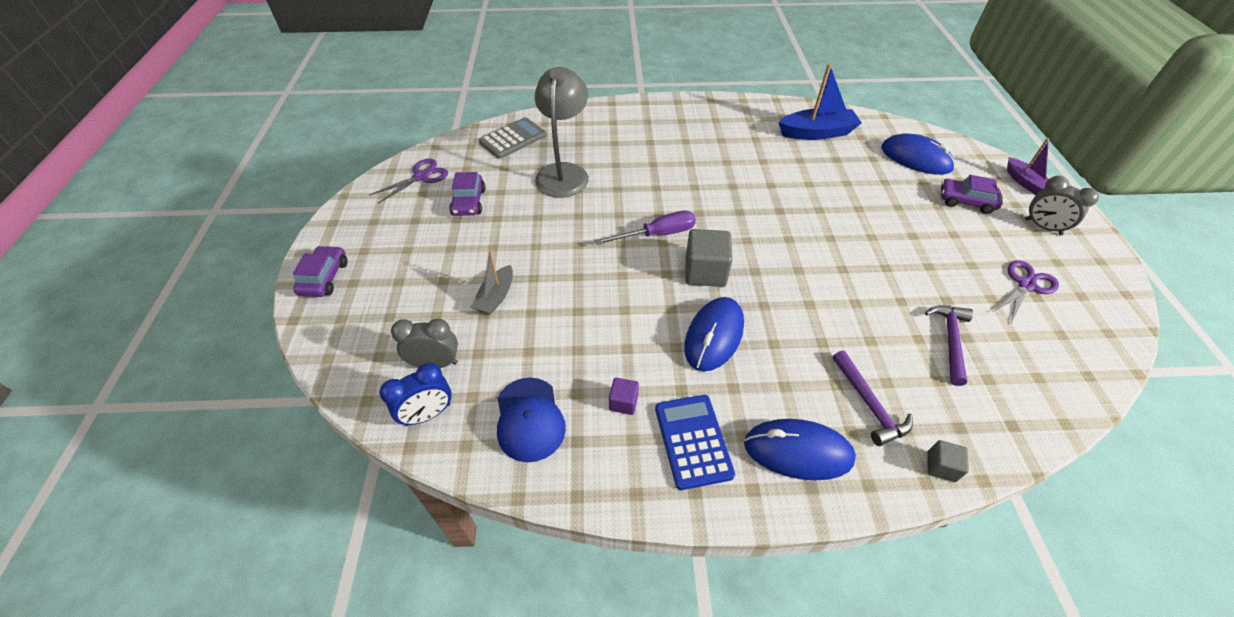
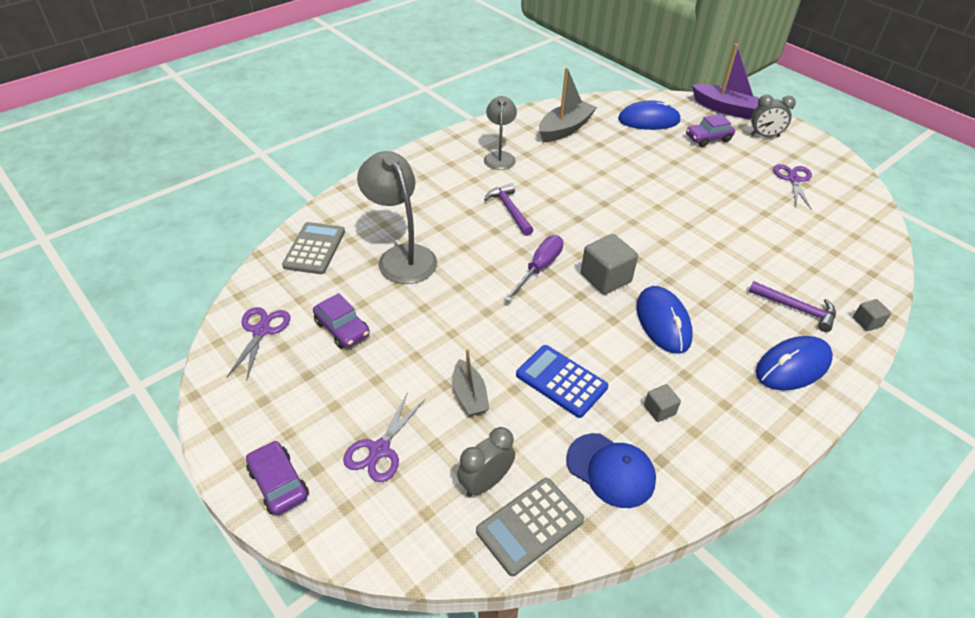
camera: 40 degrees left, 5 degrees down
(399, 296) = (380, 450): none -> purple scissors
(428, 414) = (530, 525): blue clock -> grey calculator
(623, 402) = (659, 410): purple cube -> grey cube
(693, 441) = (730, 404): blue calculator -> blue calculator (561, 381)
(728, 132) = (499, 156): none -> grey lamp
(817, 133) = (565, 129): blue boat -> grey boat
(950, 340) = (793, 239): purple hammer -> purple hammer (510, 210)
(1024, 182) = (725, 109): purple boat -> purple boat, size x1.66

